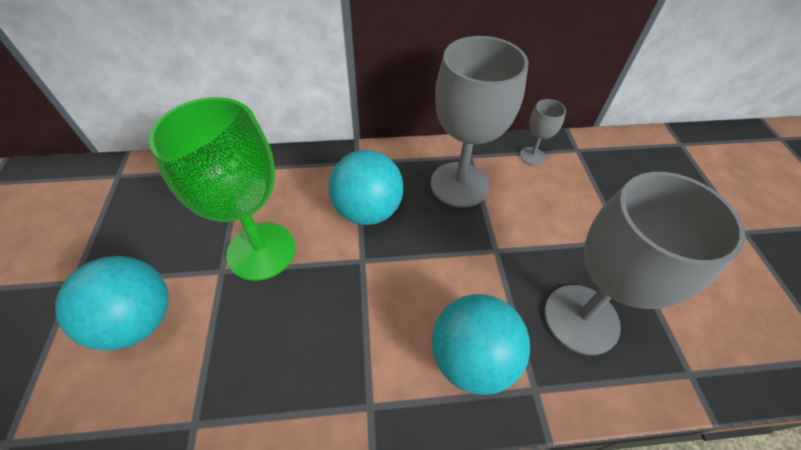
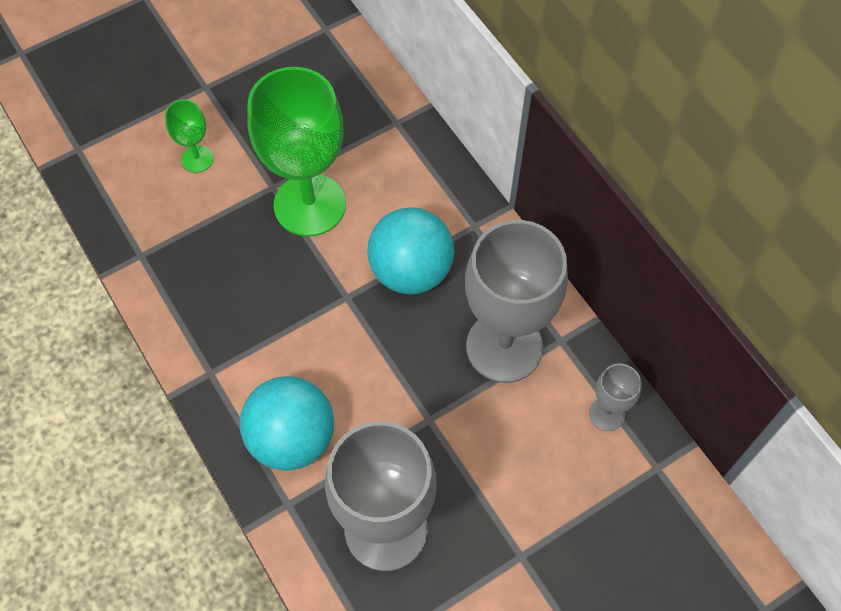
camera: 65 degrees right, 10 degrees up
(138, 320) = (197, 159): turquoise ball -> green goblet

